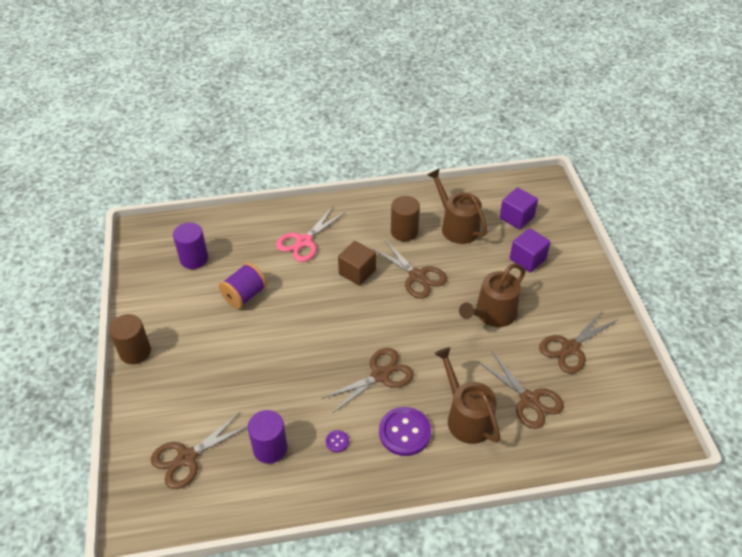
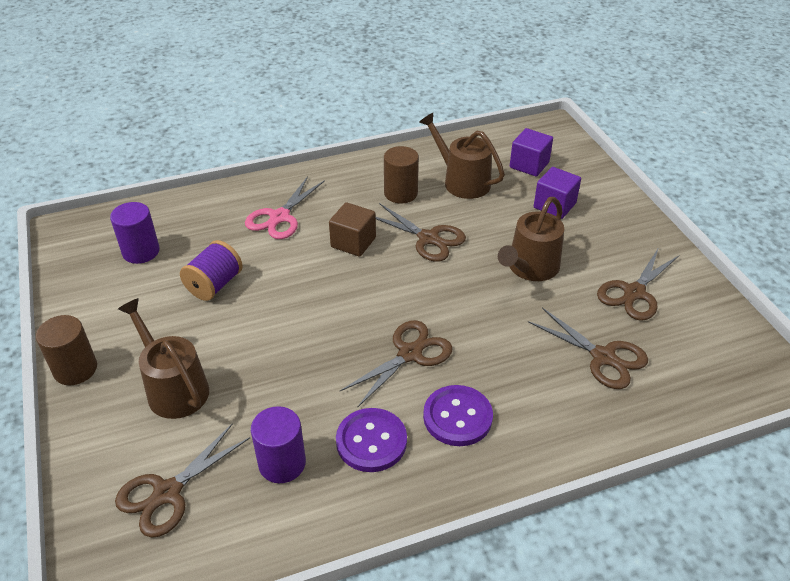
camera: 10 degrees left, 5 degrees down
(337, 441) = (371, 441): purple button -> purple button, size x2.23
(466, 417) = (531, 388): brown watering can -> brown watering can (174, 388)

